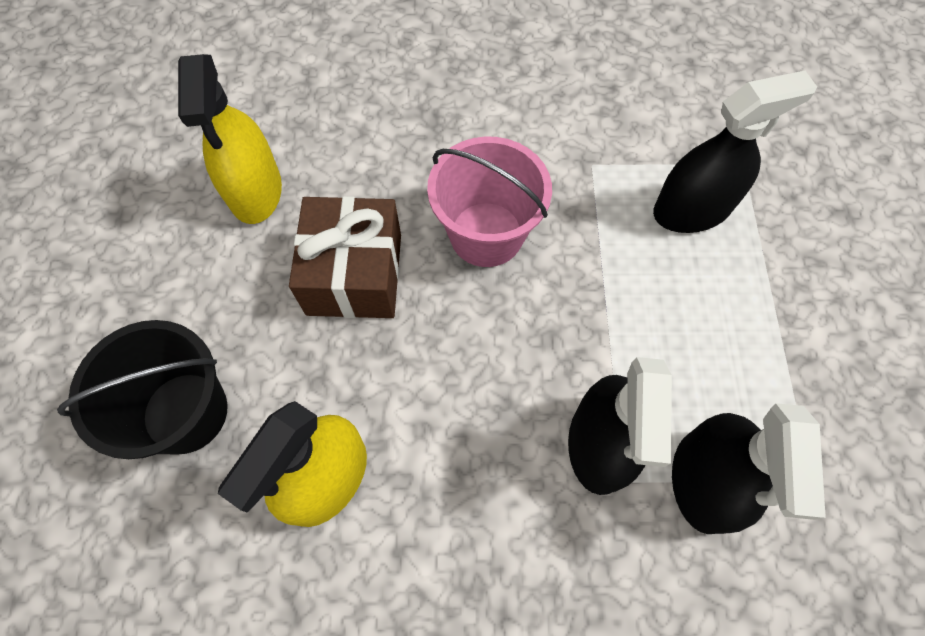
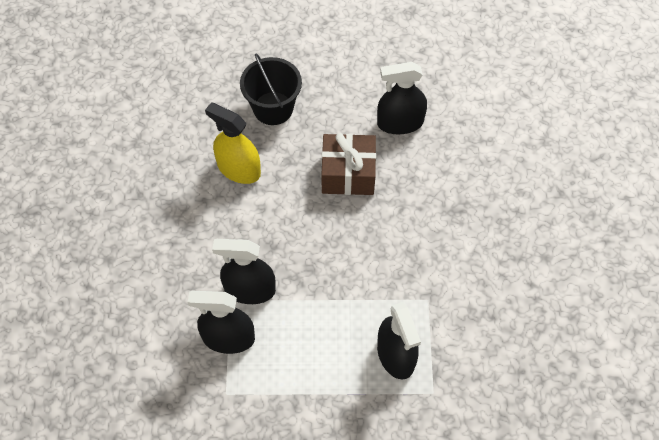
camera: 90 degrees right, 5 degrees down
(255, 191) = (400, 123): yellow spray bottle -> black spray bottle
(486, 234) = (375, 238): pink bucket -> none

